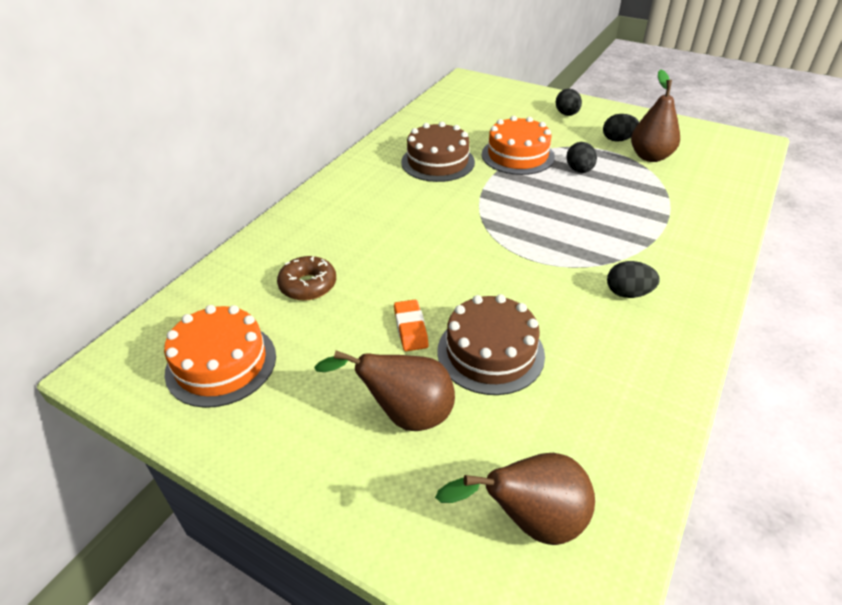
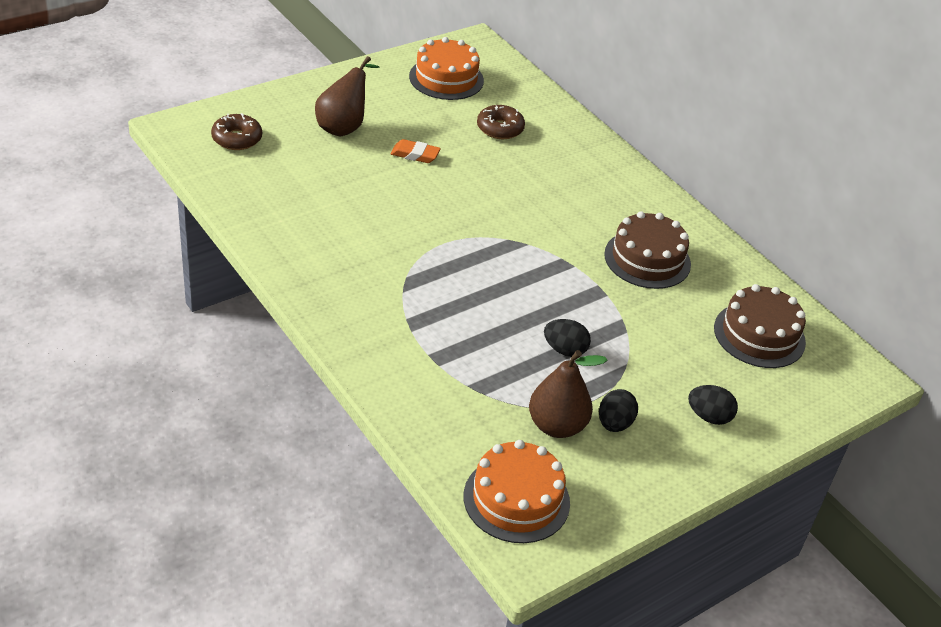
camera: 110 degrees right, 0 degrees up
(490, 352) = (362, 177): brown cake -> brown cake (759, 335)
(517, 155) = (626, 321): orange cake -> orange cake (516, 499)
(530, 520) = (237, 139): brown pear -> brown donut
(628, 293) = (360, 271): black egg -> none

